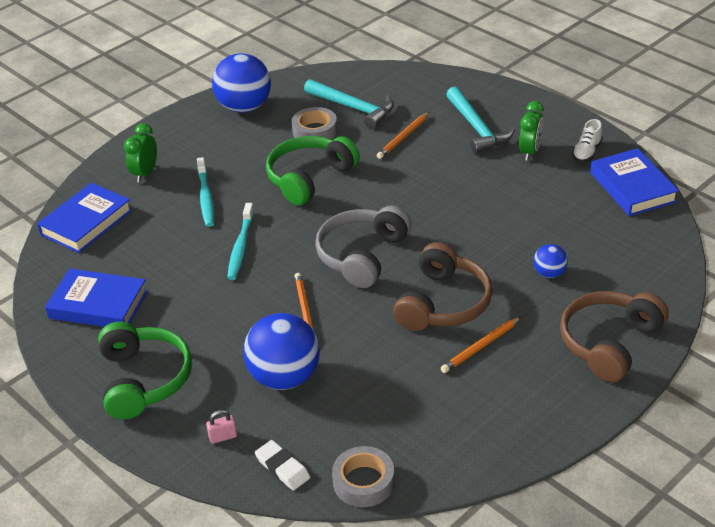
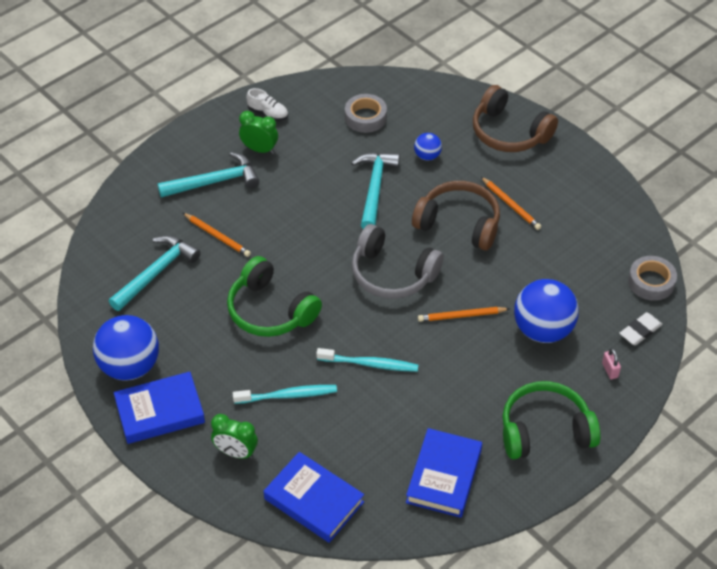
camera: 90 degrees left, 10 degrees up
(315, 131) = (190, 305): grey tape -> grey tape (365, 117)
(488, 235) = (374, 188): none -> turquoise hammer
(632, 187) = (323, 93): blue book -> blue book (160, 411)

